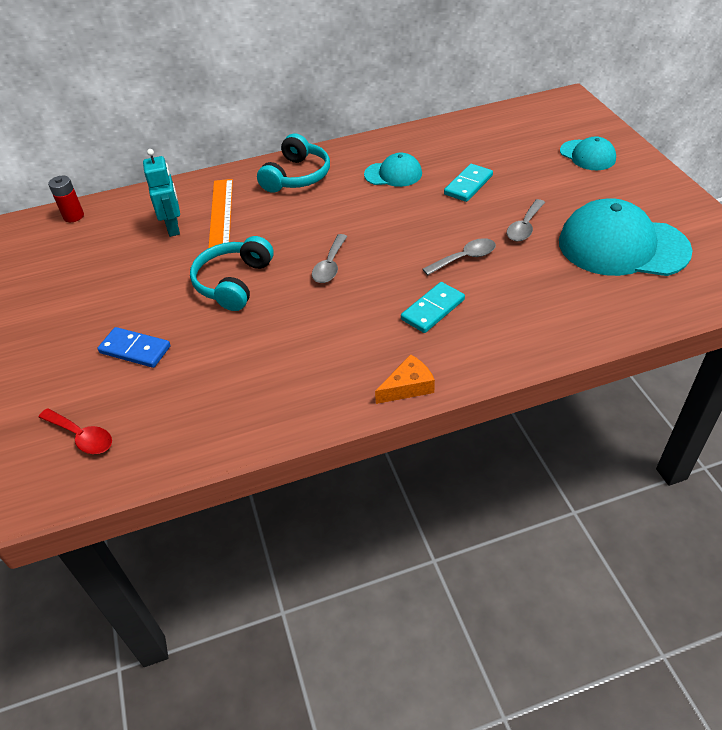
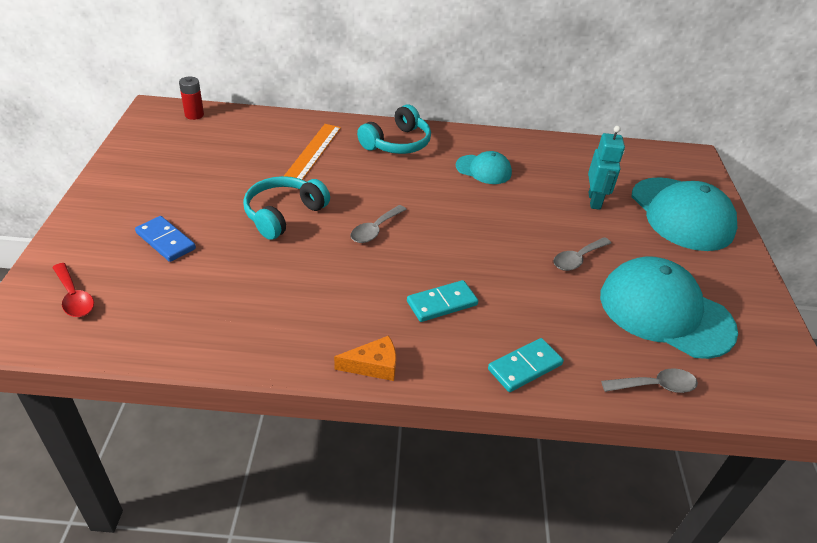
camera: 15 degrees right, 5 degrees down
(173, 227) = (266, 151): turquoise robot -> turquoise robot (594, 201)
(465, 258) = (502, 267): grey spoon -> grey spoon (655, 386)
(468, 185) = (547, 202): turquoise domino -> turquoise domino (524, 367)
(587, 155) = (681, 214): turquoise cap -> turquoise cap, size x1.90

